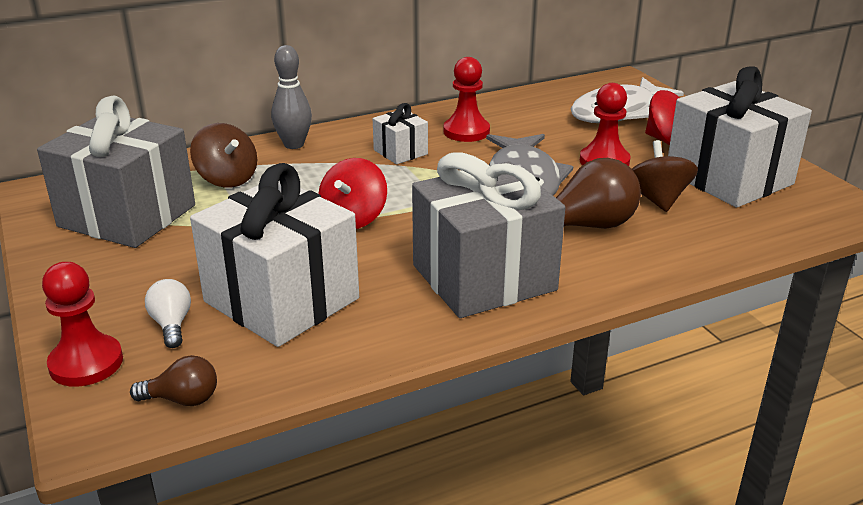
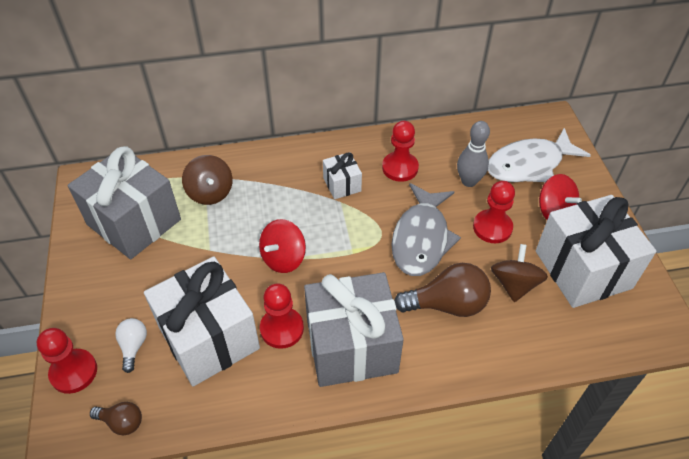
camera: 15 degrees right, 20 degrees up
(294, 145) = (268, 160): grey bowling pin -> grey bowling pin (469, 181)
(381, 277) = (282, 329): none -> red pawn

